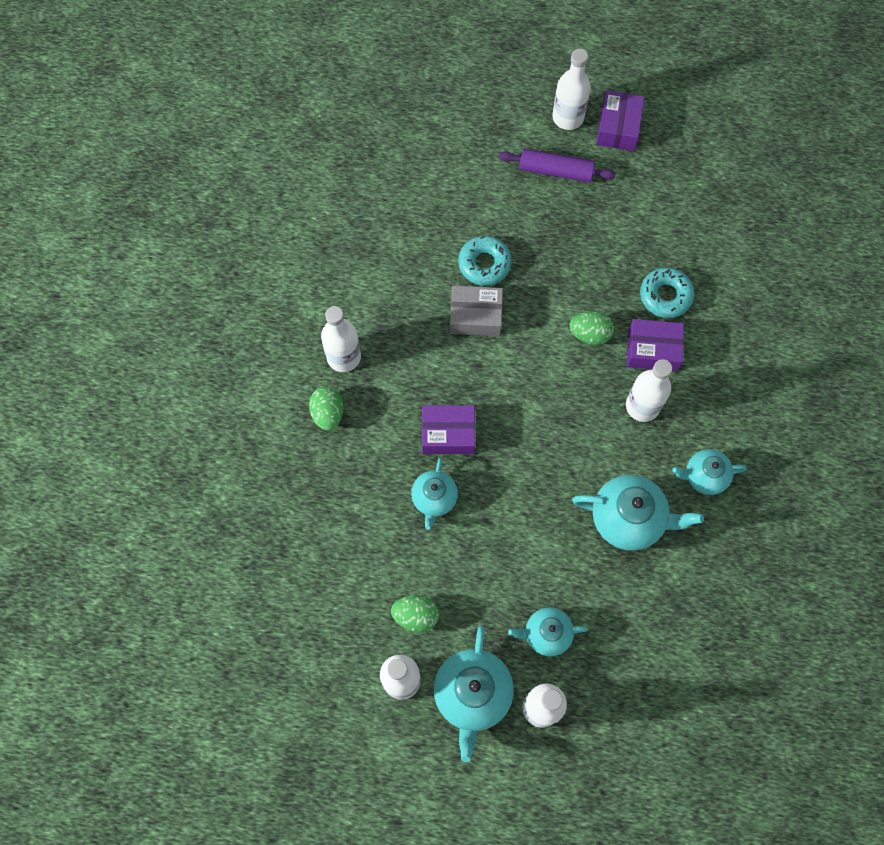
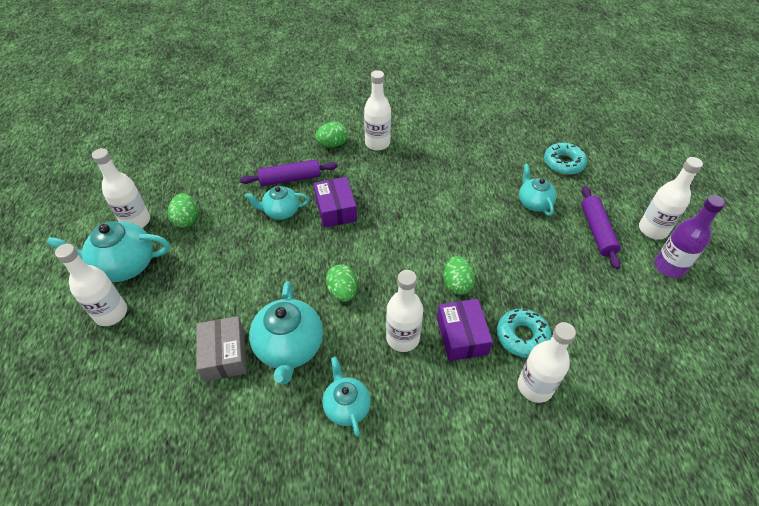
camera: 75 degrees right, 20 degrees down
(379, 478) = (290, 179): none -> purple rolling pin
(475, 316) = (440, 206): grey box -> grey box (224, 354)
(484, 264) = (487, 203): turquoise donut -> turquoise donut (563, 163)
(546, 634) = (176, 305): turquoise teapot -> turquoise teapot (534, 203)
(571, 451) = (342, 291): none -> green egg
(618, 128) = (669, 267): purple box -> purple bottle
(719, 305) = (535, 386): none -> white bottle

